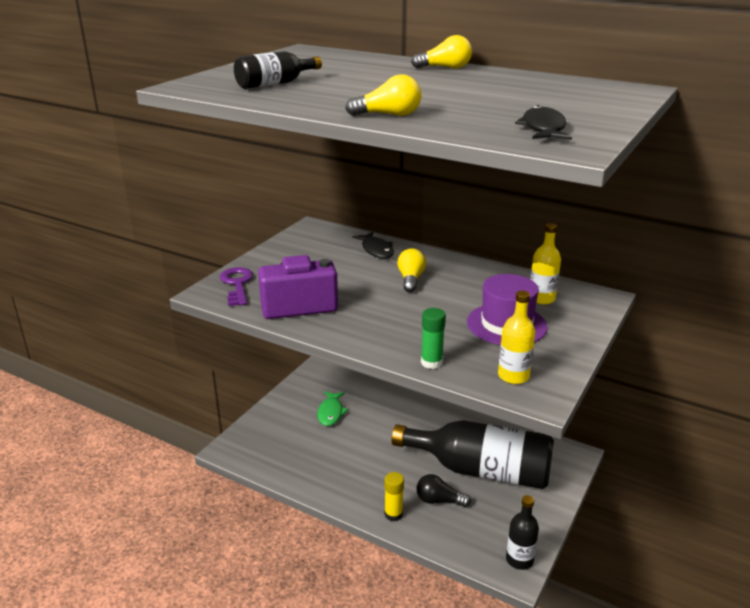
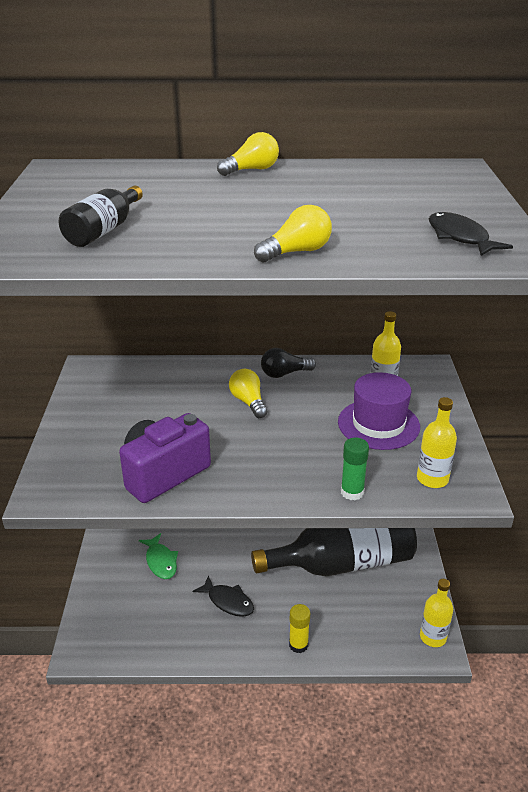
camera: 30 degrees left, 5 degrees up
(237, 284) = (69, 470): purple key -> none
(376, 250) = (183, 377): black fish -> black fish (228, 601)
(439, 500) = (328, 611): black light bulb -> black light bulb (284, 374)
(519, 560) = (433, 637): black bottle -> yellow bottle

